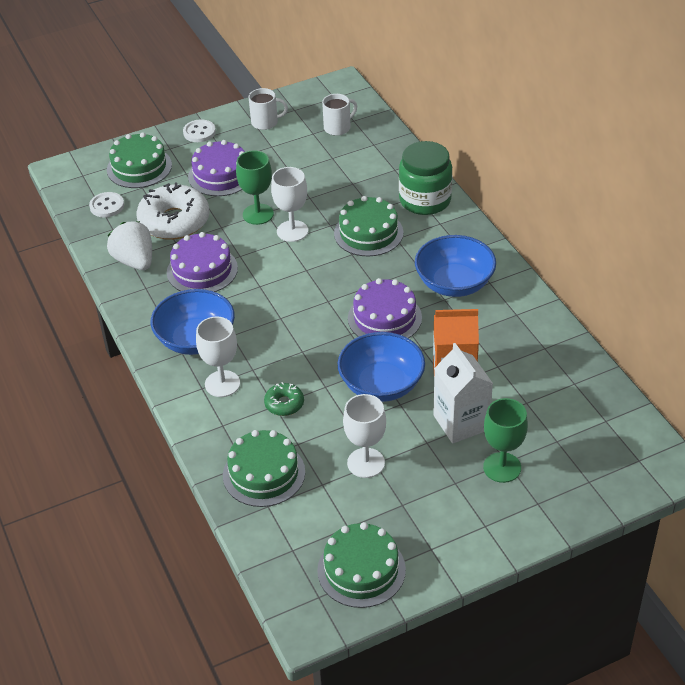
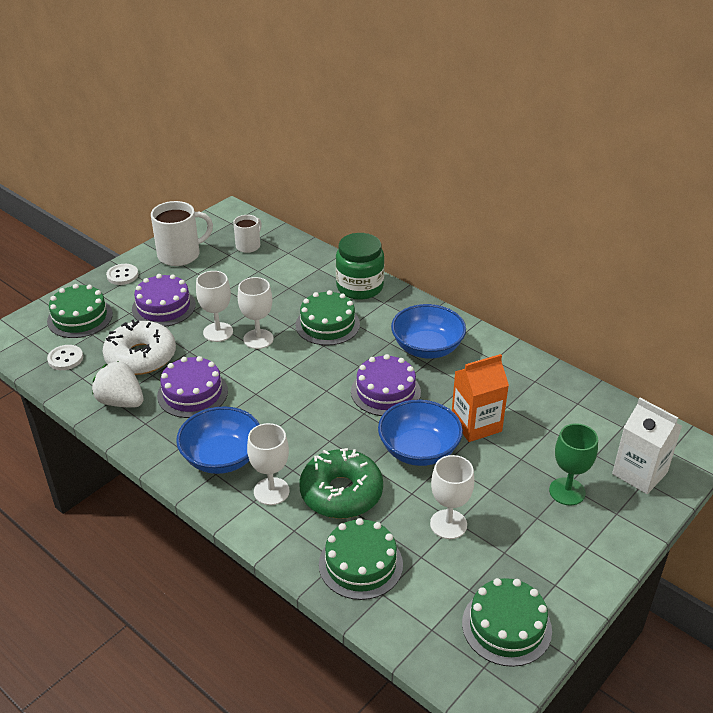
camera: 25 degrees left, 5 degrees down
(258, 214) = (218, 332): green goblet -> white goblet
(265, 122) = (180, 255): white mug -> white mug, size x1.68
(284, 404) = (341, 493): green donut -> green donut, size x2.09
(461, 422) = (508, 463): white carton -> white carton (639, 473)

